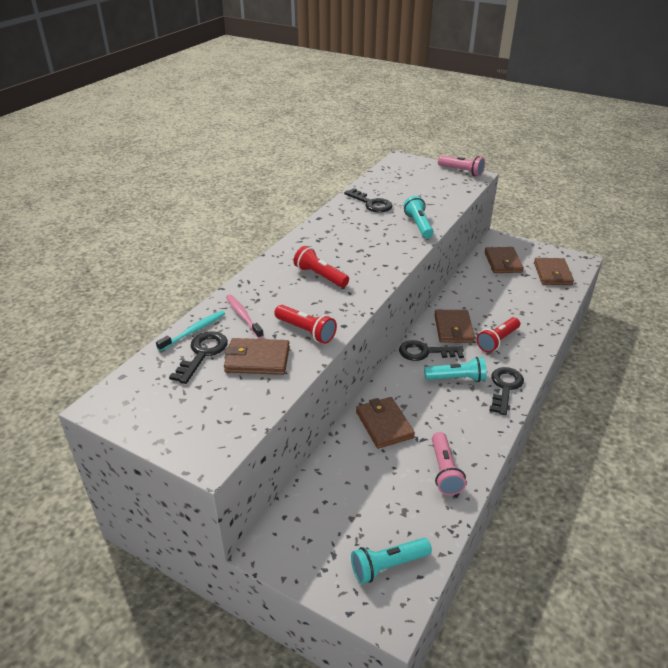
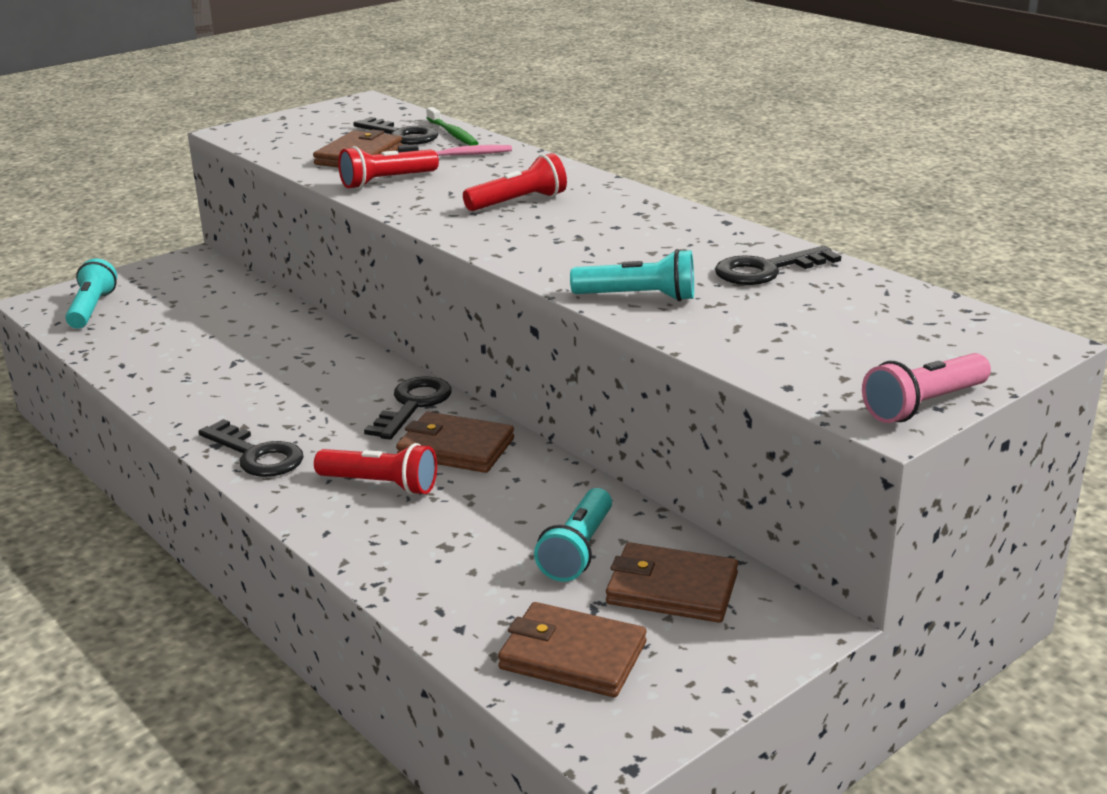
camera: 110 degrees right, 10 degrees down
(194, 331) = (452, 134): turquoise toothbrush -> green toothbrush
(384, 424) = (289, 342): brown wallet -> none
(444, 471) = (165, 365): pink flashlight -> none
(456, 378) = (322, 417): turquoise flashlight -> turquoise flashlight (577, 550)
(497, 341) = (380, 485): red flashlight -> red flashlight turned 135 degrees clockwise

